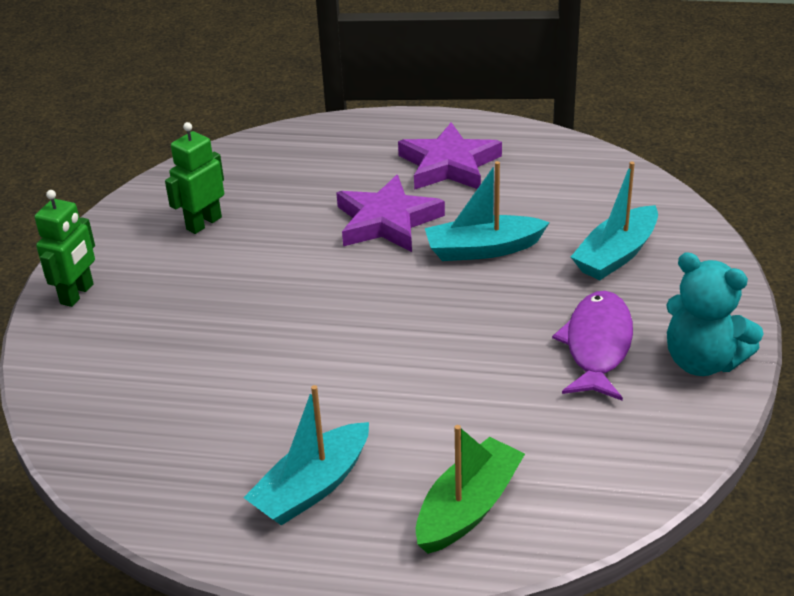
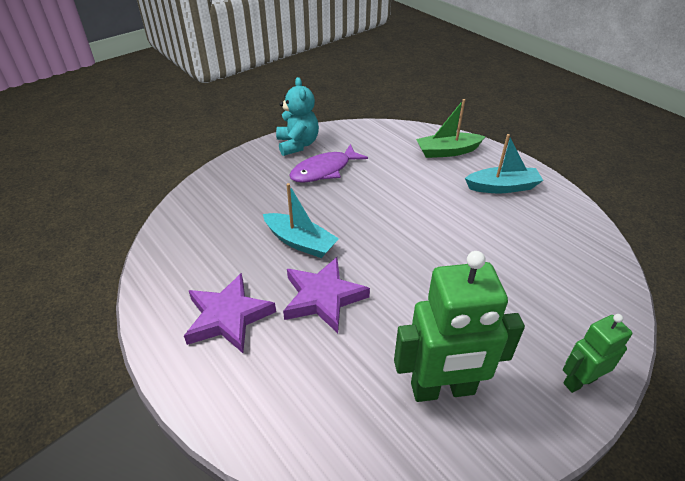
camera: 140 degrees left, 5 degrees up
(203, 223) = (443, 389): green robot -> green robot, size x1.78
(616, 255) = (250, 199): turquoise boat -> none

